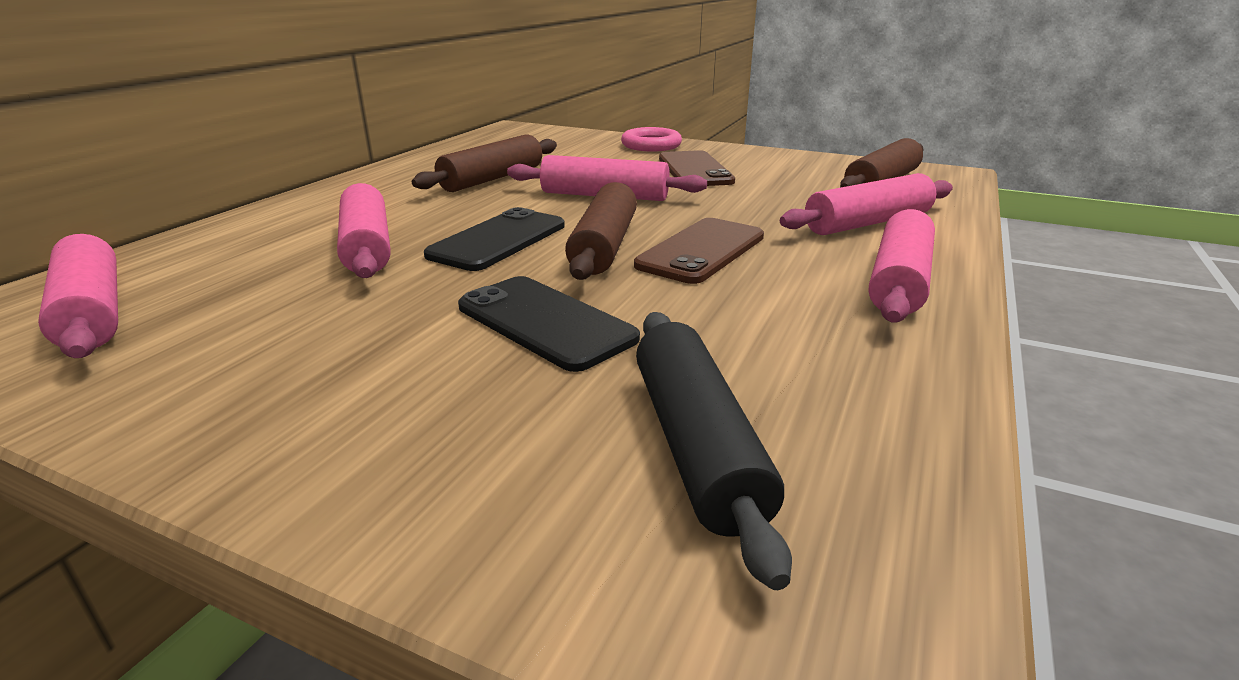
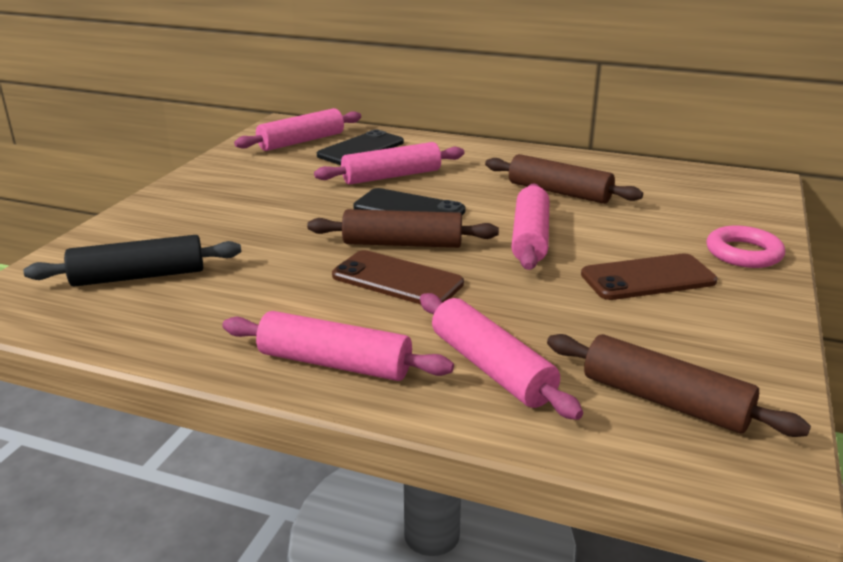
camera: 85 degrees right, 0 degrees up
(545, 322) = (276, 234): black phone -> black phone (361, 149)

